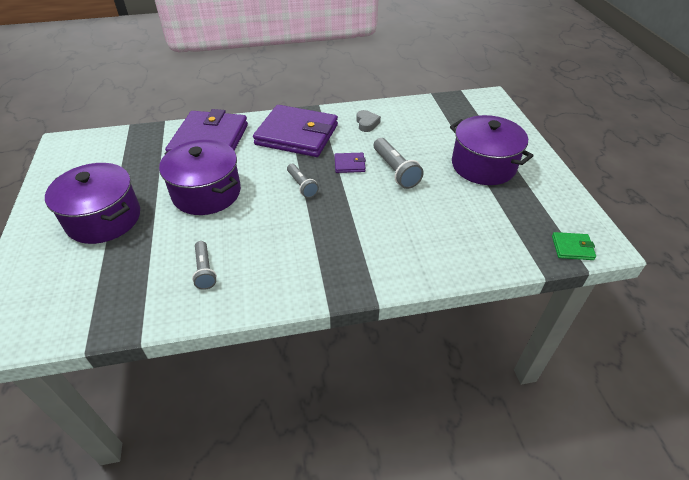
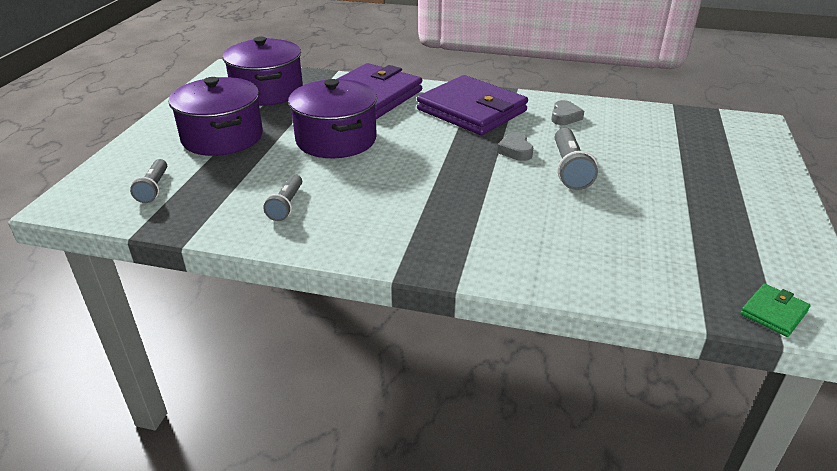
camera: 25 degrees right, 10 degrees down
(302, 186) = (444, 157): grey flashlight -> grey flashlight (154, 188)
(349, 164) = (515, 151): purple wallet -> grey heart
(483, 165) = (696, 191): purple pot -> purple pot (267, 91)
(572, 248) = (774, 312): green wallet -> green wallet turned 75 degrees counterclockwise

